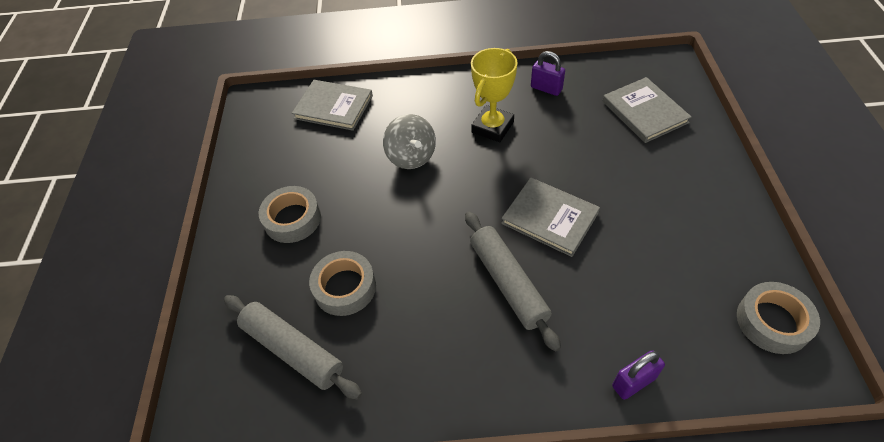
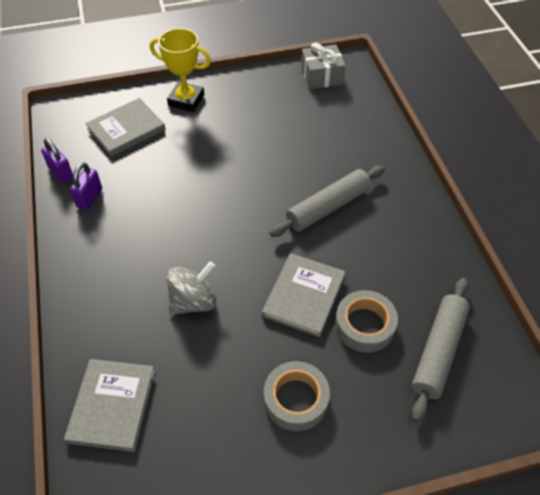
camera: 105 degrees left, 0 degrees up
(492, 127) = (147, 236): yellow trophy -> yellow trophy (186, 100)
(550, 218) = (257, 186): grey book -> grey book (304, 296)
(633, 382) = (386, 137): purple padlock -> purple padlock (61, 173)
(772, 322) = (322, 76): grey tape -> grey gift

